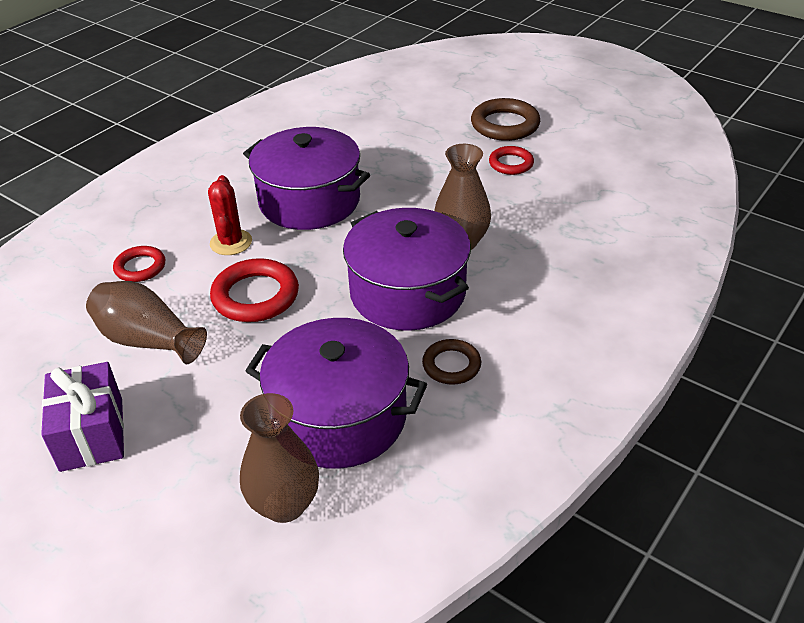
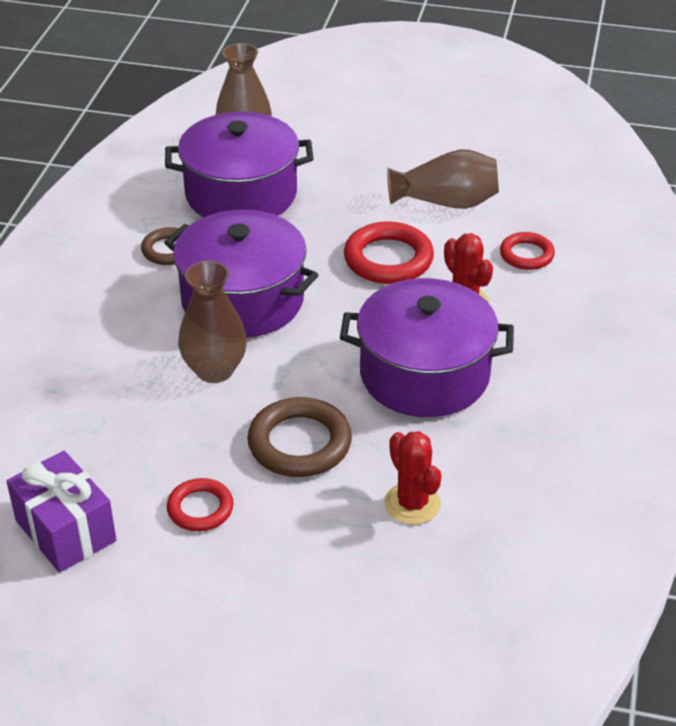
camera: 155 degrees right, 0 degrees up
(92, 434) = (417, 141): purple gift -> purple gift (65, 531)
(379, 138) = (412, 504): none -> red cactus
(505, 125) = (239, 591): brown ring -> brown ring (299, 443)

